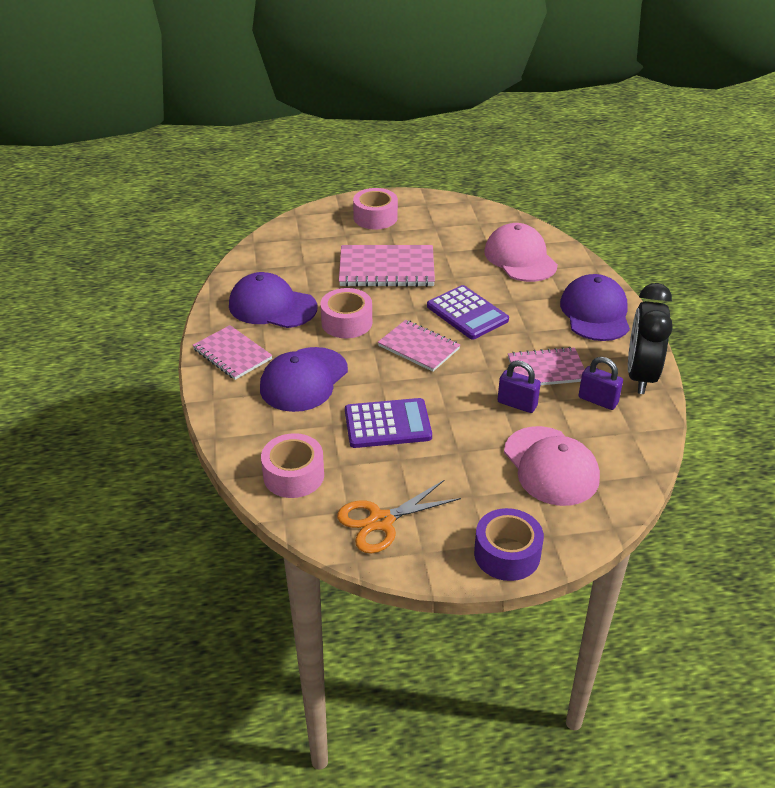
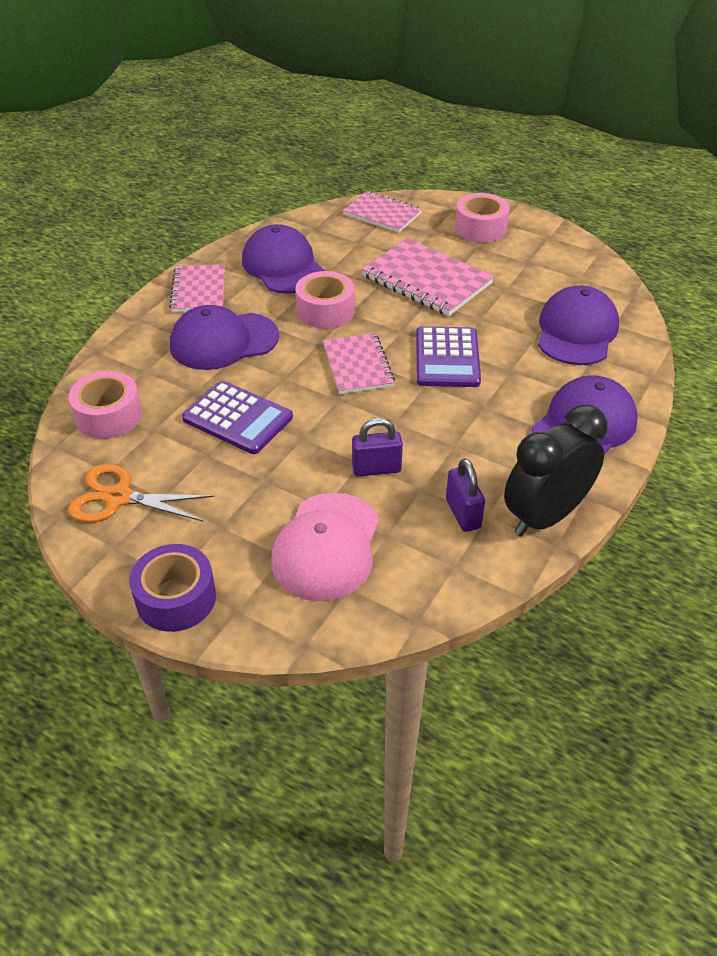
camera: 40 degrees right, 5 degrees up
(517, 404) = (376, 469): purple padlock -> purple padlock turned 75 degrees counterclockwise
(520, 258) = (576, 331): pink cap -> purple cap
(546, 369) = (452, 453): pink notebook -> pink notebook (382, 214)

